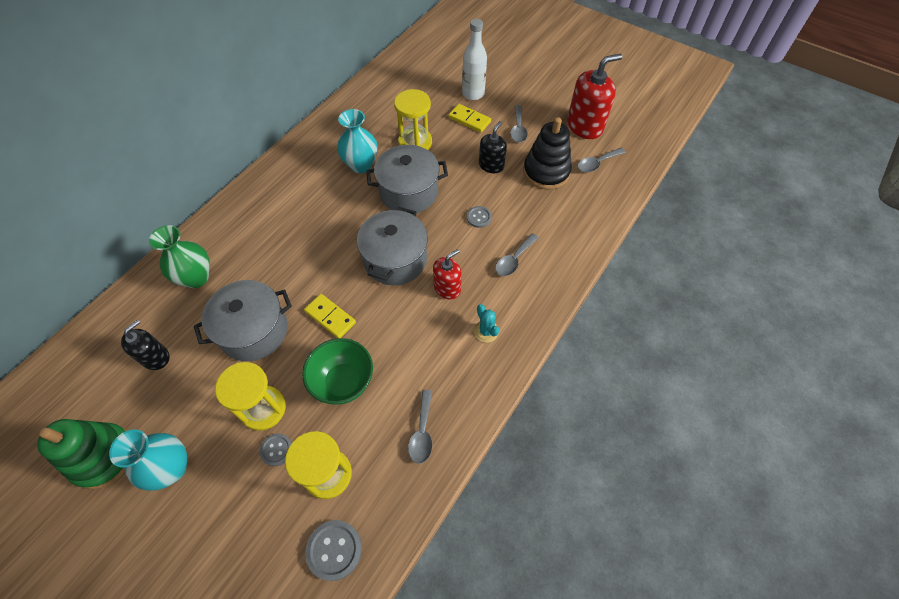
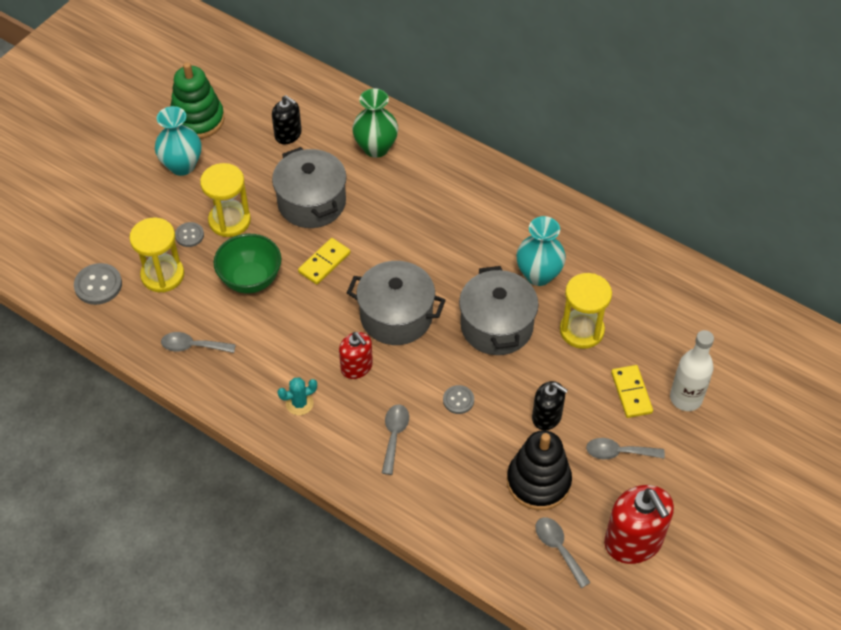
camera: 90 degrees right, 5 degrees down
(469, 120) = (631, 393): yellow domino -> yellow domino turned 45 degrees counterclockwise
(514, 260) = (394, 435): grey spoon -> grey spoon turned 60 degrees clockwise

